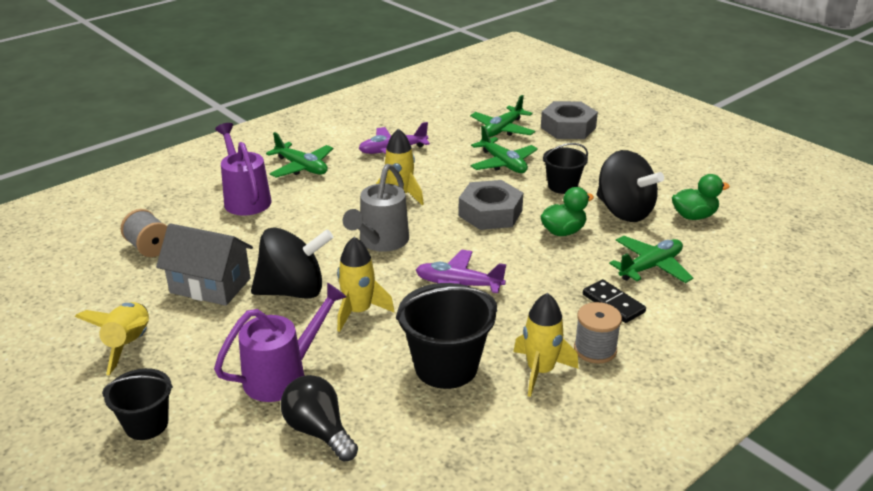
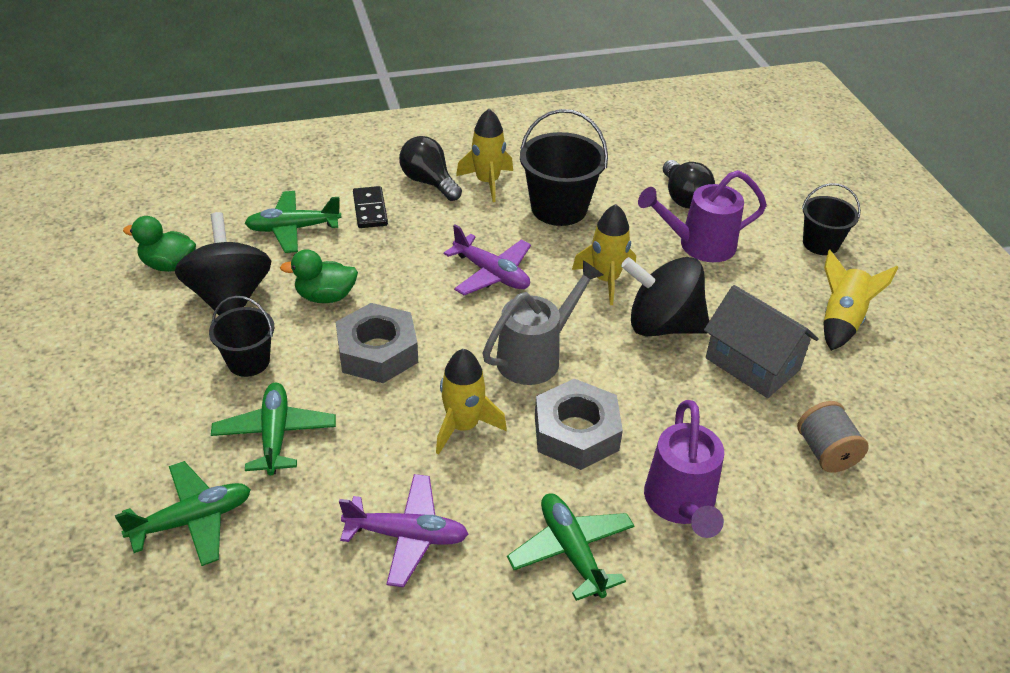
camera: 155 degrees left, 10 degrees up
(568, 128) = (93, 480): grey nut -> grey nut (576, 433)
(595, 349) = (429, 182): grey spool -> black light bulb

